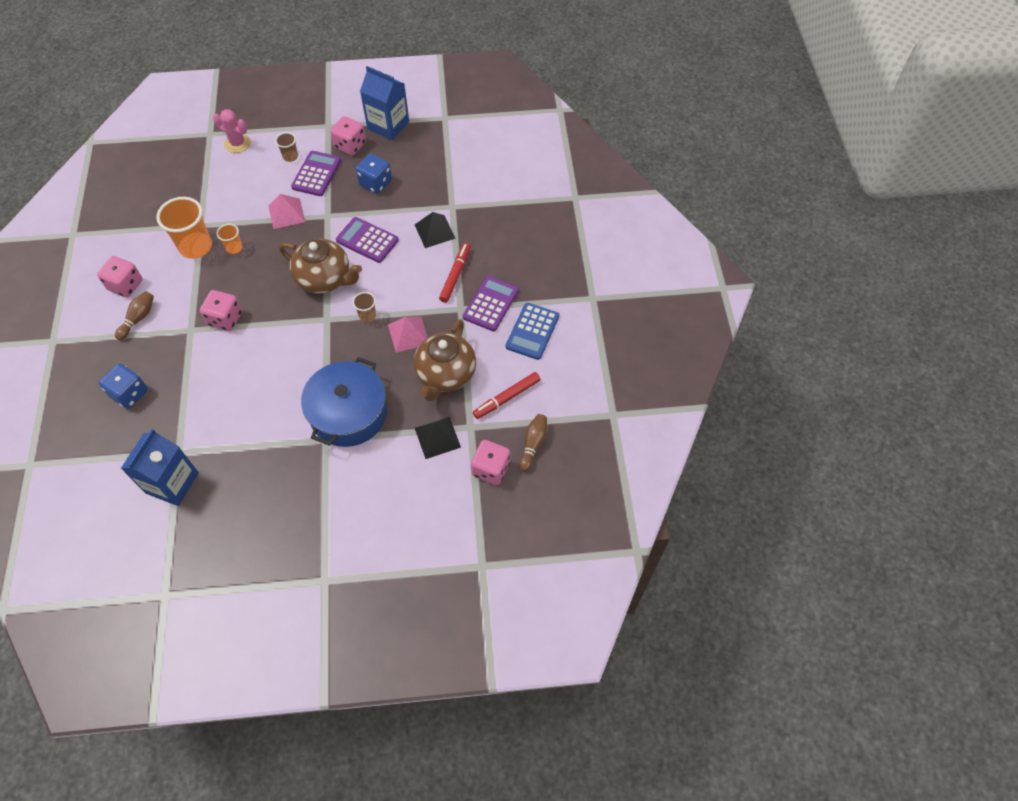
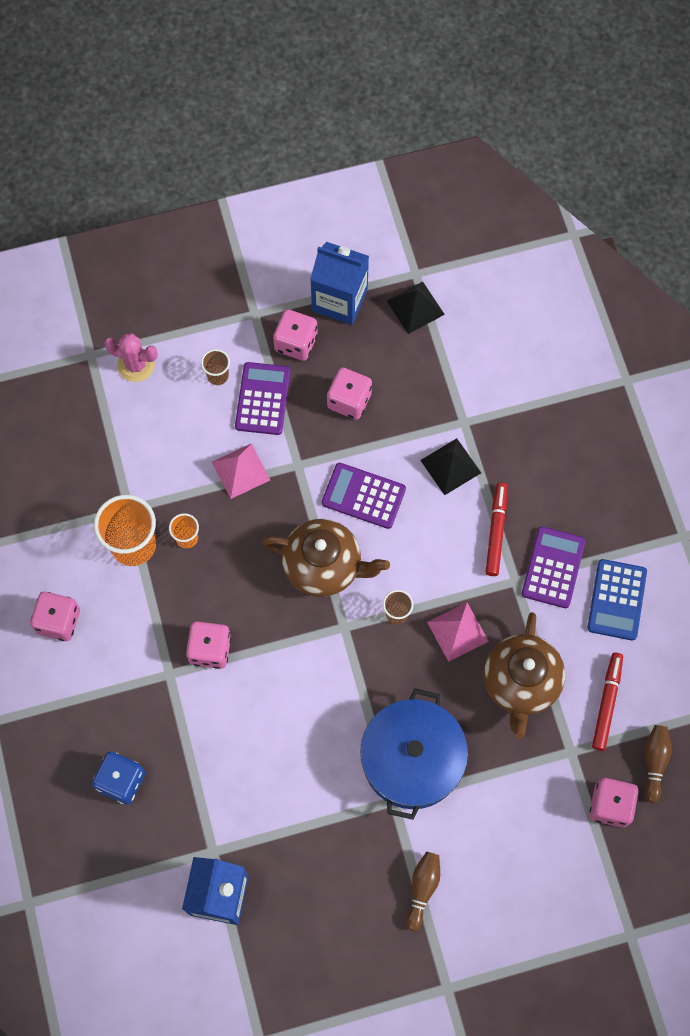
camera: 10 degrees left, 10 degrees up
(138, 319) = (94, 669): brown bowling pin -> brown bowling pin (422, 889)
(375, 183) = (349, 401): blue dice -> pink dice
(437, 437) = (533, 773): black pyramid -> black pyramid (415, 307)
(507, 398) = (606, 703): red marker -> red marker turned 150 degrees clockwise

